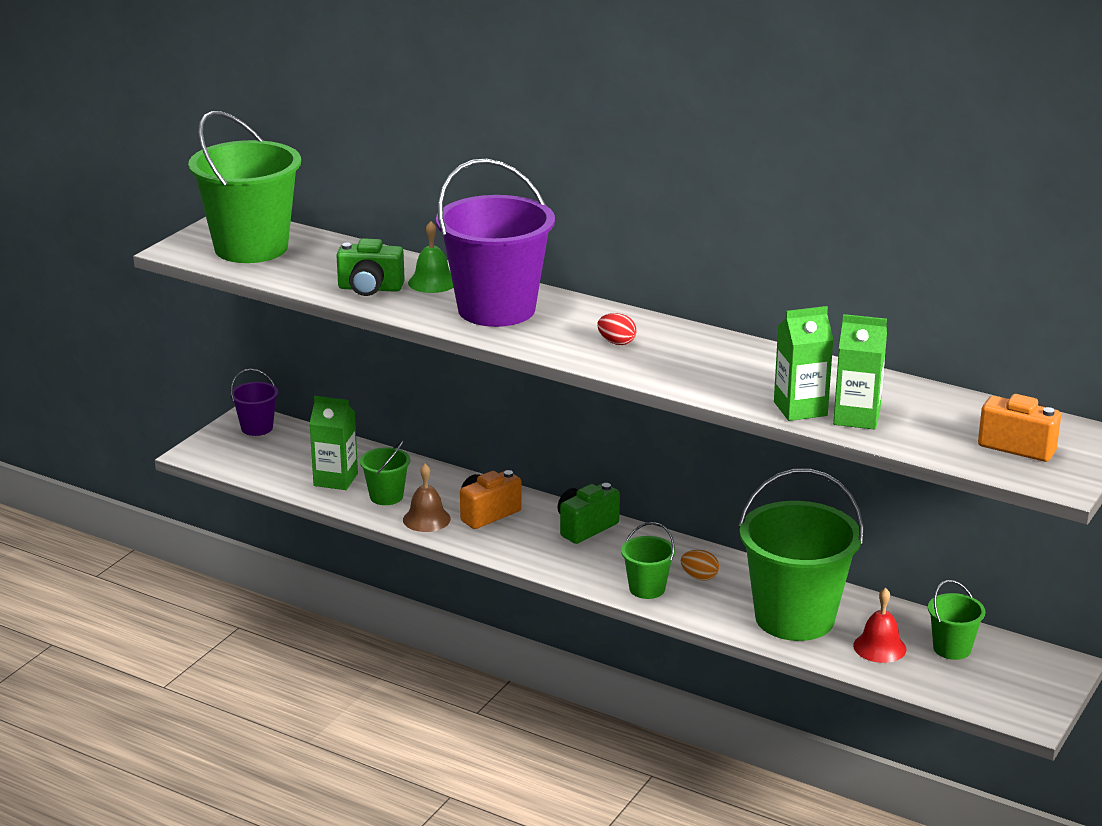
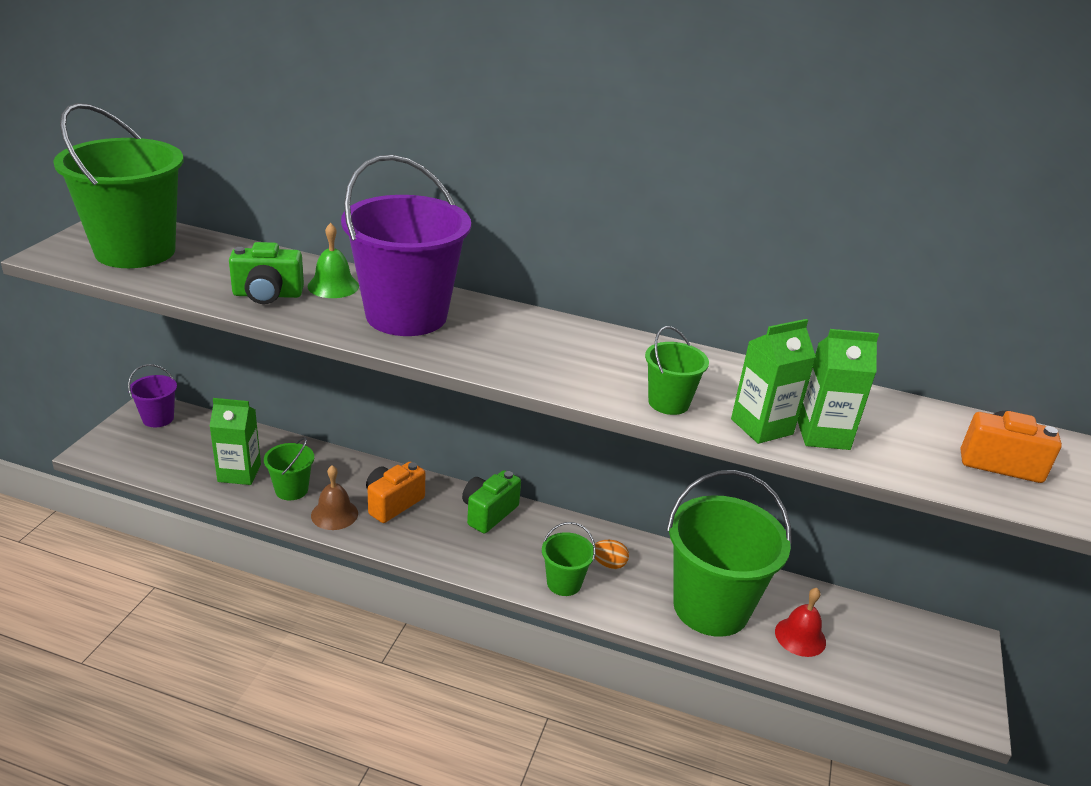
camera: 15 degrees left, 5 degrees up
(616, 342) = (541, 351): red egg -> none
(952, 648) = (864, 631): green bucket -> green bucket (668, 403)

